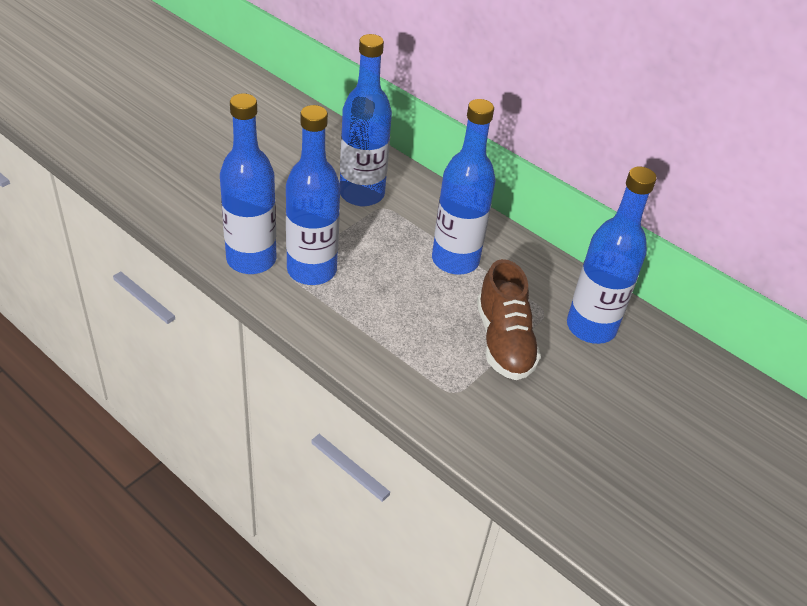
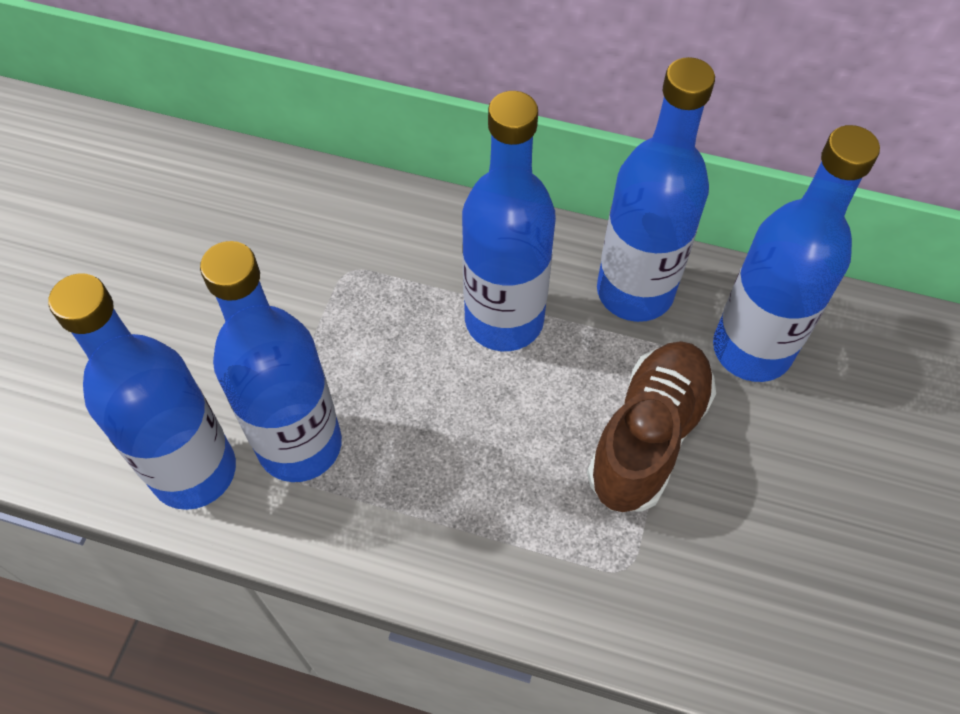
camera: 20 degrees left, 15 degrees up
(362, 194) = (303, 259): blue bottle -> blue bottle (635, 291)
(504, 341) = (648, 437): brown shoe -> brown shoe turned 120 degrees counterclockwise

